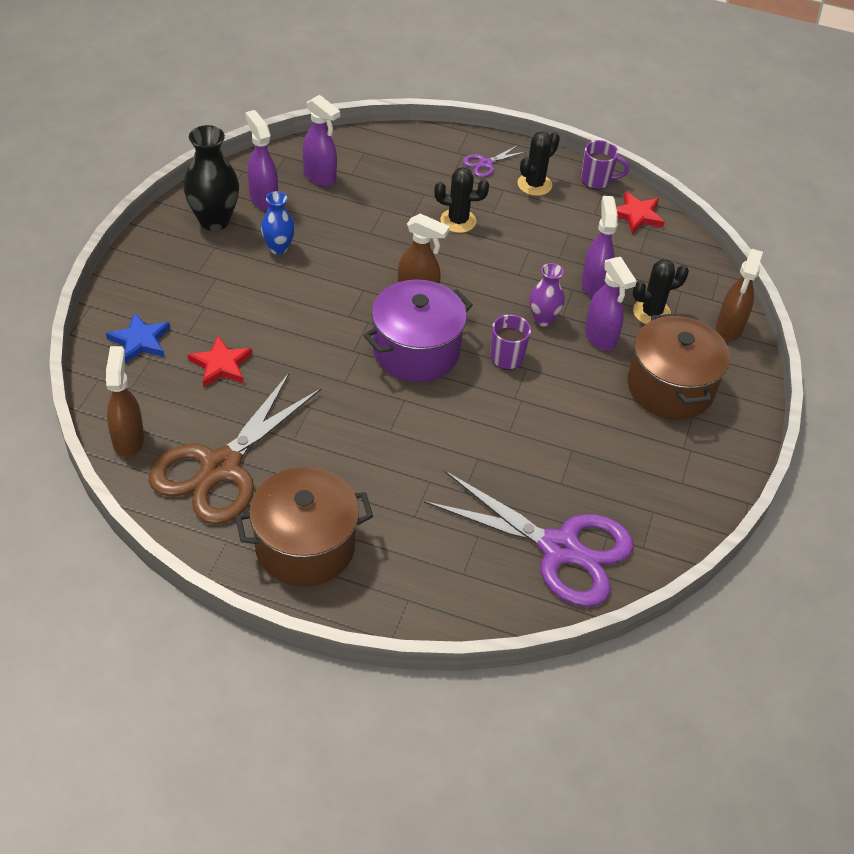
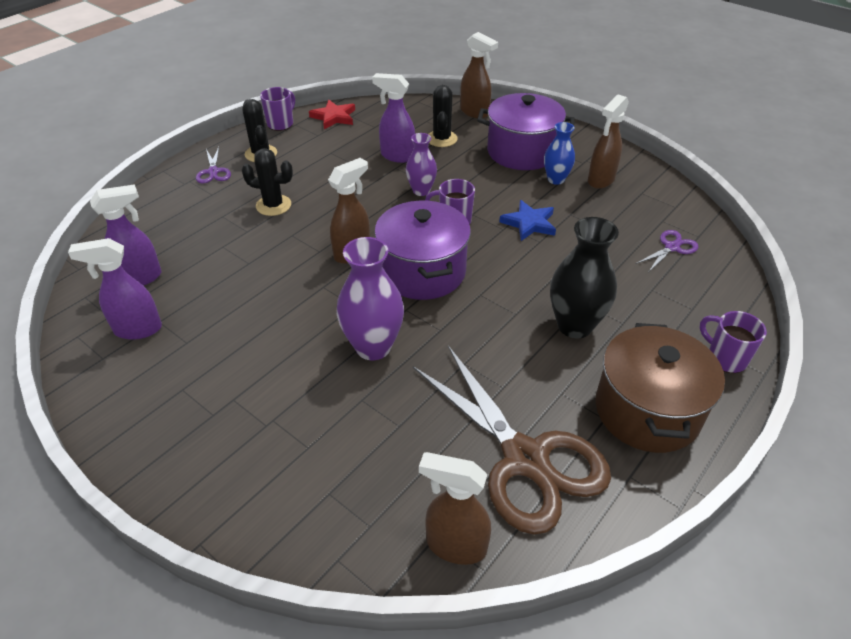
camera: 65 degrees left, 5 degrees down
(140, 341) = (294, 498): blue star -> blue star (529, 223)
(214, 221) = (139, 380): black vase -> black vase (574, 325)
(221, 365) = (372, 424): red star -> none
(278, 248) = (222, 335): blue vase -> blue vase (556, 179)
(304, 342) = (373, 347): none -> purple vase
(399, 605) = (725, 358): none -> purple mug
(458, 221) = (273, 205): black cactus -> black cactus turned 75 degrees clockwise
(560, 548) = (672, 247): purple scissors -> purple scissors, size x0.41
(600, 338) = (456, 168): purple spray bottle -> none
(655, 469) = (600, 180): none -> brown spray bottle
(670, 387) = (522, 152): brown pot -> purple pot

